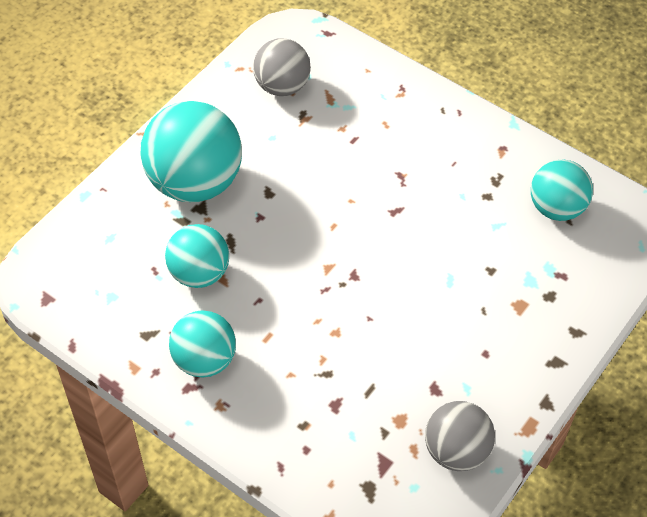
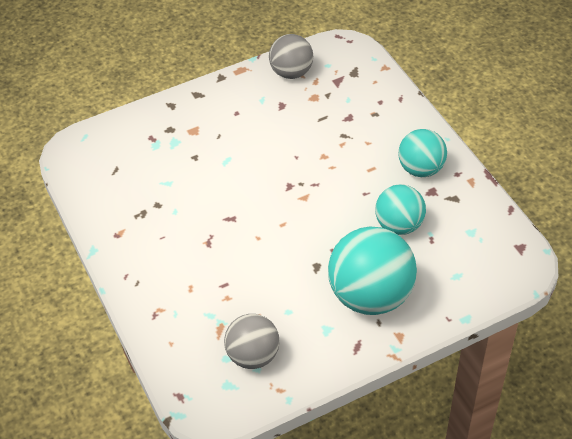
camera: 150 degrees left, 5 degrees down
(556, 208) = (117, 179): turquoise ball -> none

